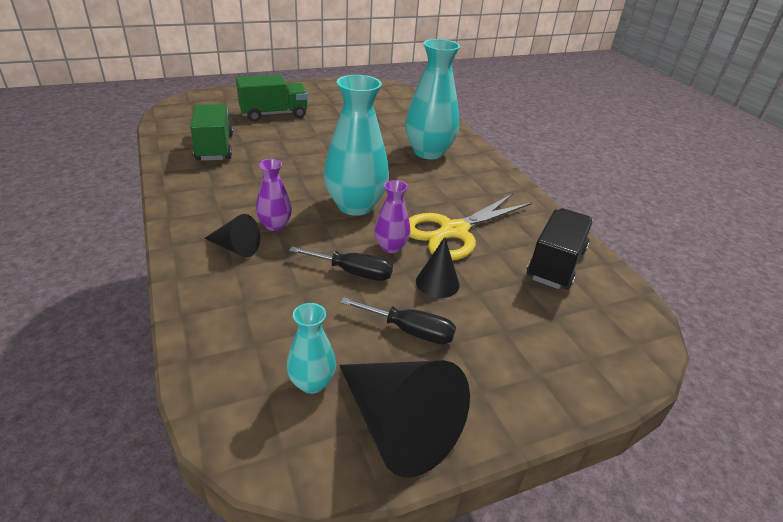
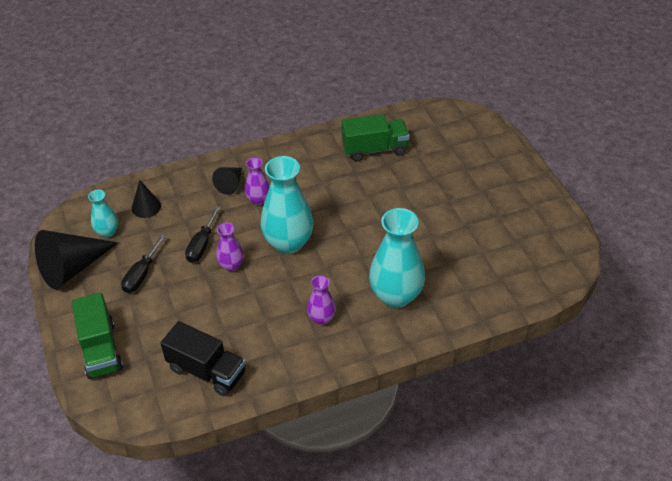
camera: 95 degrees right, 10 degrees up
(274, 114) = (454, 175): green truck -> green truck (101, 349)
(437, 283) = (188, 291): black cone -> black cone (146, 207)
(454, 231) = (253, 306): yellow scissors -> none
(463, 190) = (321, 318): none -> purple vase

